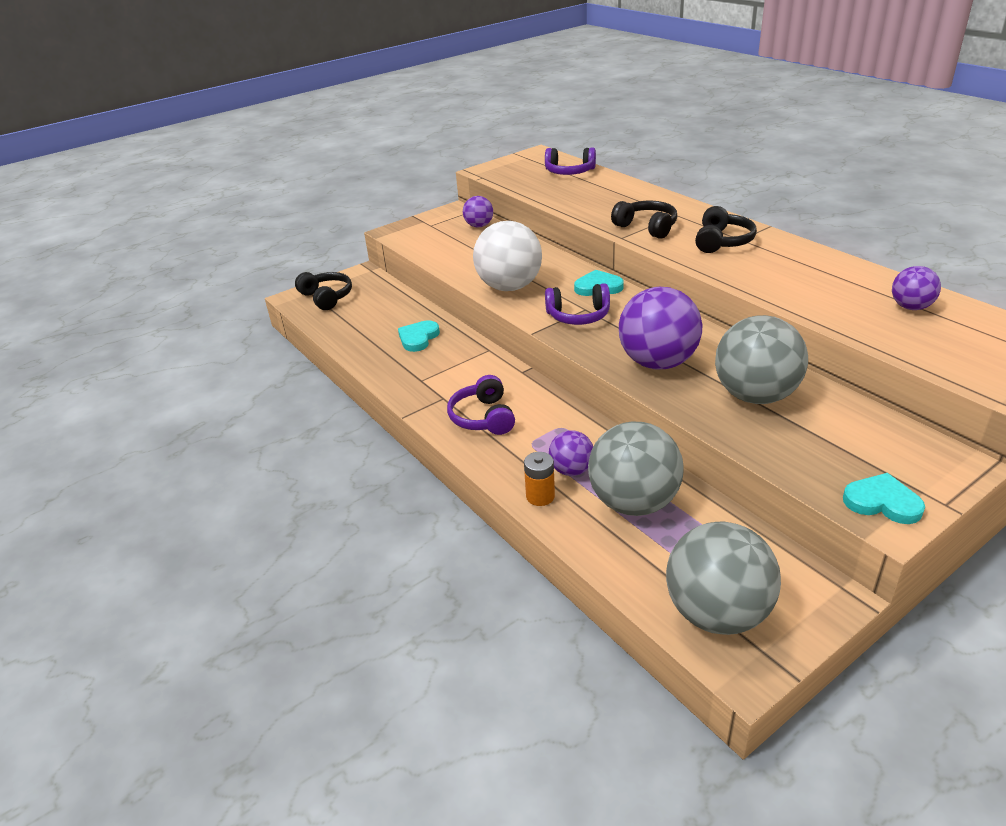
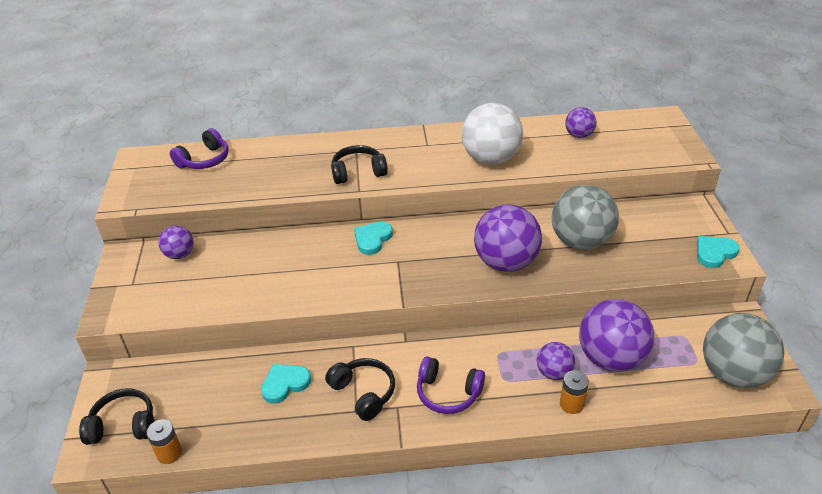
camera: 60 degrees left, 5 degrees up
(317, 324) = (169, 453): none -> orange battery
(418, 338) = (285, 384): turquoise heart -> turquoise heart turned 90 degrees clockwise
(509, 287) = (315, 285): white ball -> white ball (490, 159)
(578, 316) = (404, 269): purple headphones -> none
(633, 502) = (610, 358): grey ball -> purple ball
(722, 242) = (421, 153): black headphones -> black headphones (363, 393)

